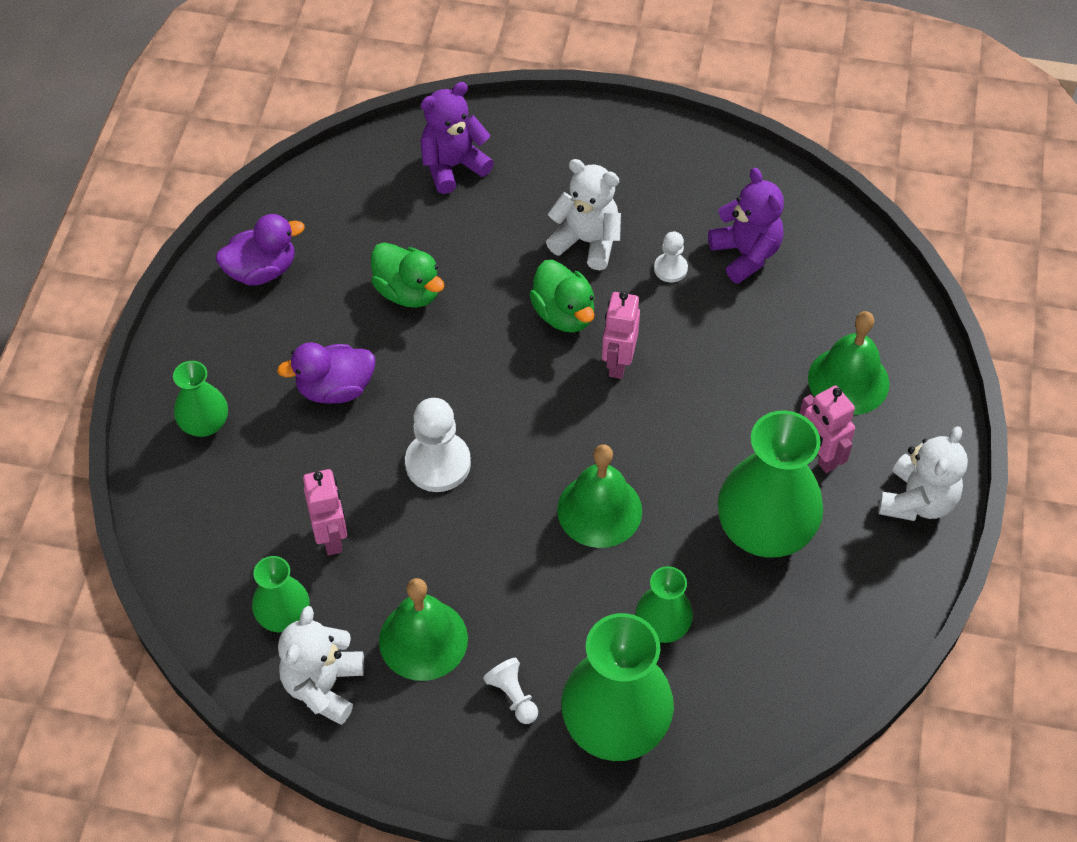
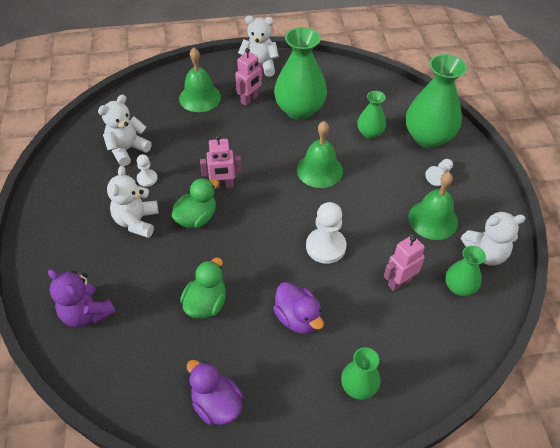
camera: 110 degrees left, 5 degrees down
(745, 254) = (127, 150): purple teddy bear -> white teddy bear

